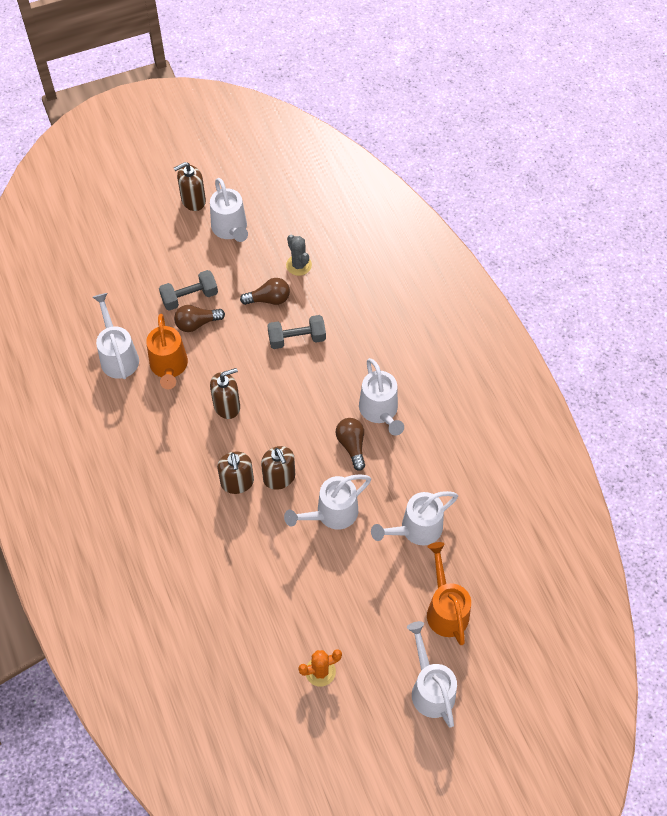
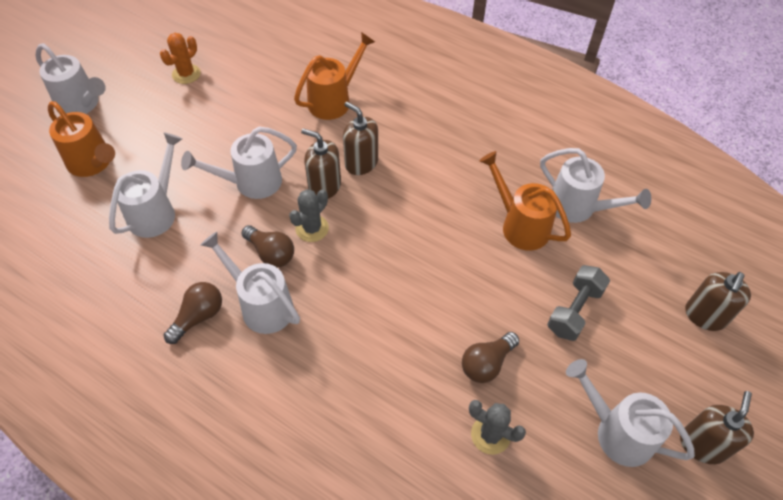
camera: 145 degrees right, 5 degrees down
(197, 323) = (537, 285): brown light bulb -> brown light bulb (198, 316)
(213, 558) = (334, 100): none -> orange watering can
(227, 406) = (429, 221): brown soap dispenser -> brown soap dispenser (705, 316)
(297, 338) = (415, 334): grey dumbbell -> none
(311, 448) = (312, 228): none -> grey cactus
(331, 514) = (251, 183): white watering can -> white watering can turned 135 degrees counterclockwise

